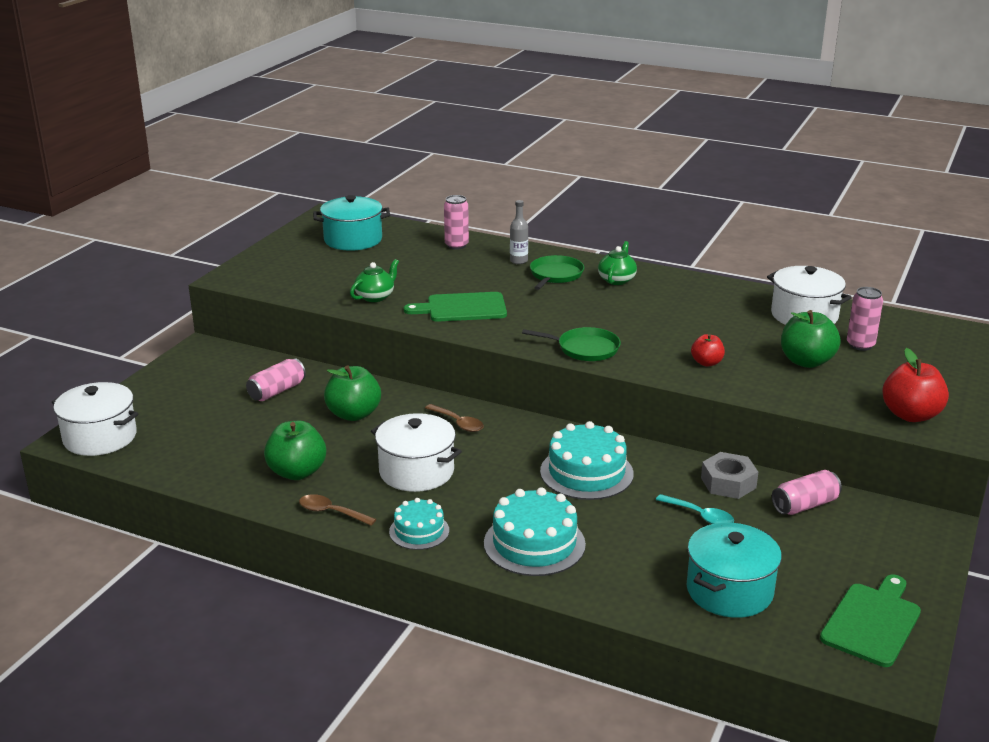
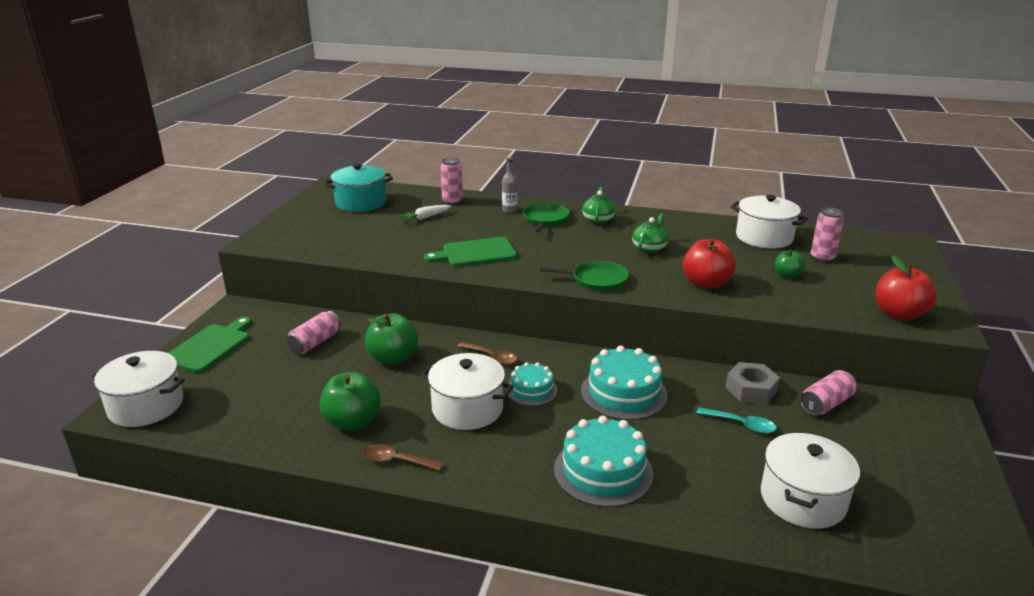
camera: 10 degrees left, 0 degrees up
(375, 297) = (394, 249): green teapot -> green teapot (649, 248)
(419, 263) = (425, 217): none -> white carrot
(419, 531) = (488, 471): turquoise cake -> turquoise cake (531, 390)
(706, 363) = (706, 283): red apple -> red apple, size x1.74
(729, 591) = (803, 499): turquoise pot -> white pot
(806, 361) = (787, 275): green apple -> green apple, size x0.58
(872, 622) = (945, 515): green cutting board -> green cutting board (210, 346)

